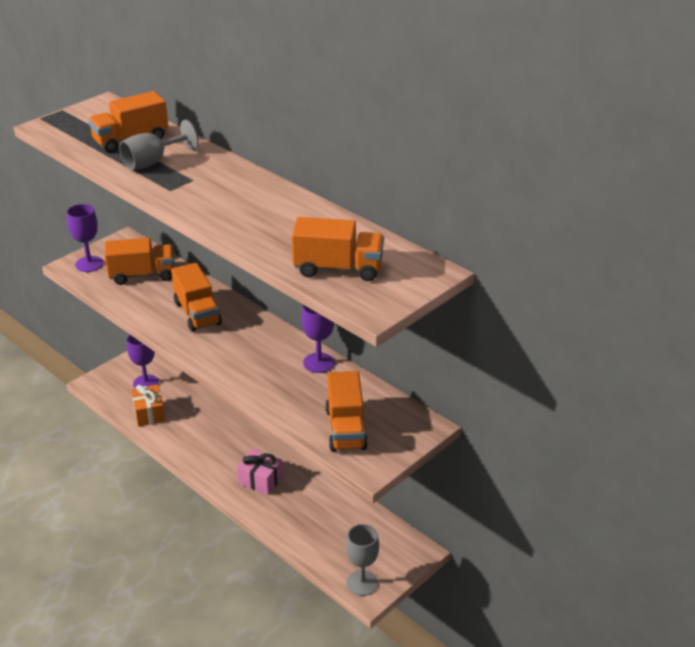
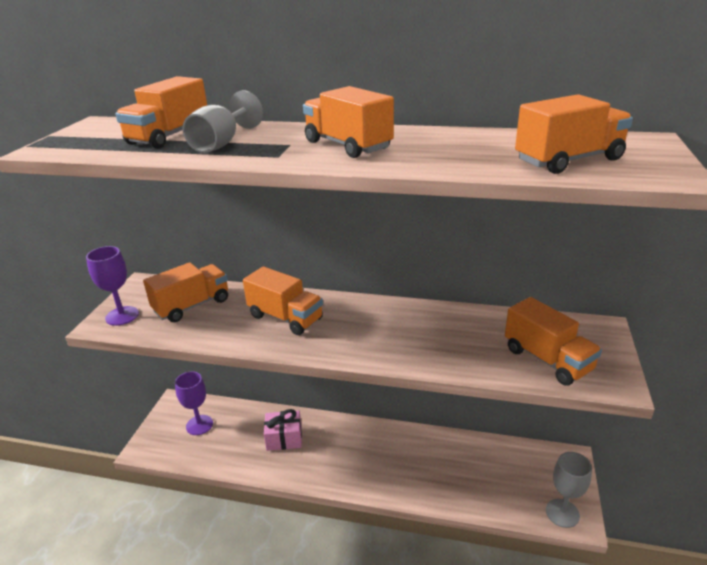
camera: 30 degrees left, 5 degrees down
(149, 413) = (226, 451): orange gift -> none
(226, 196) = (347, 145): none -> orange truck
(260, 480) = (385, 463): pink gift -> pink gift (284, 438)
(318, 363) = (448, 315): purple goblet -> none

